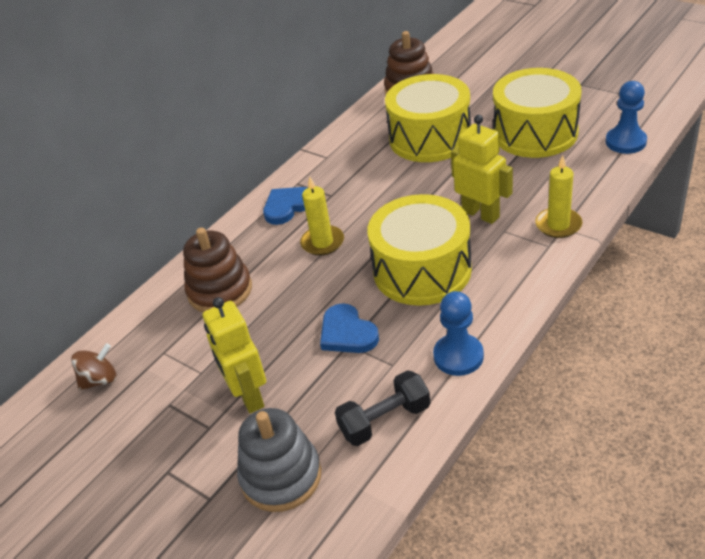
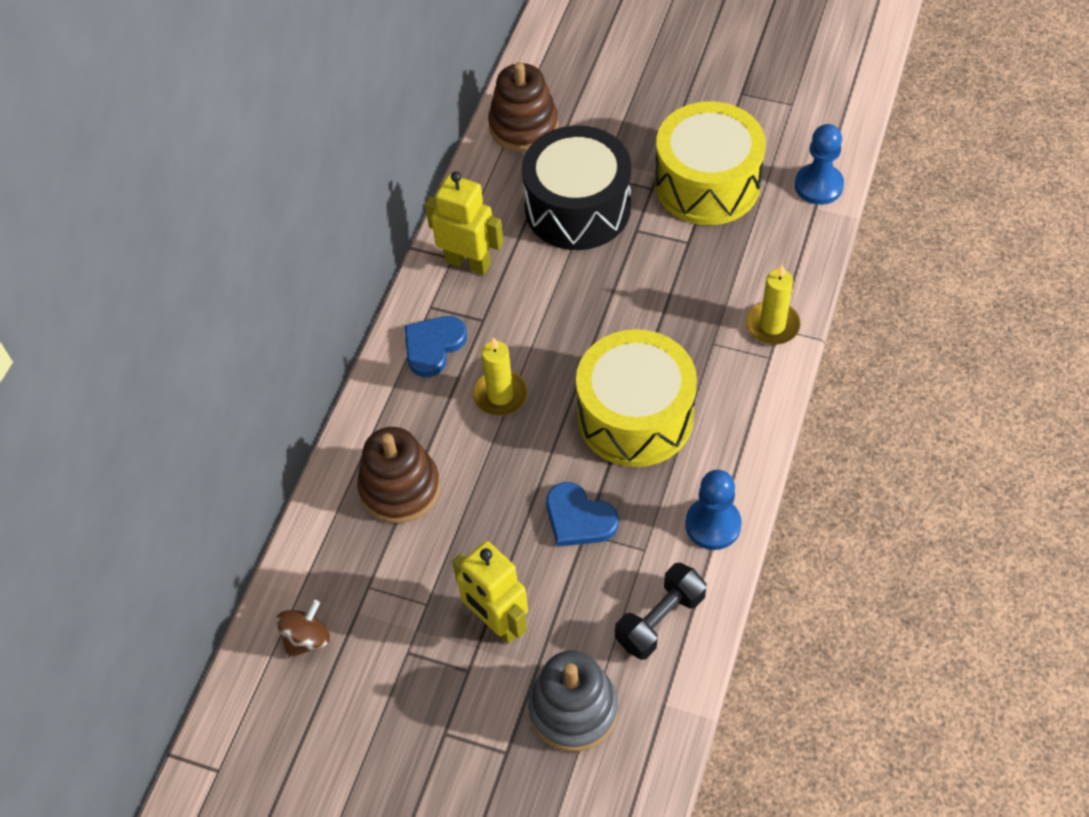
camera: 20 degrees left, 15 degrees up
(430, 138) = (577, 208): yellow drum -> black drum
(481, 214) = (678, 322): yellow robot -> yellow robot (468, 262)

